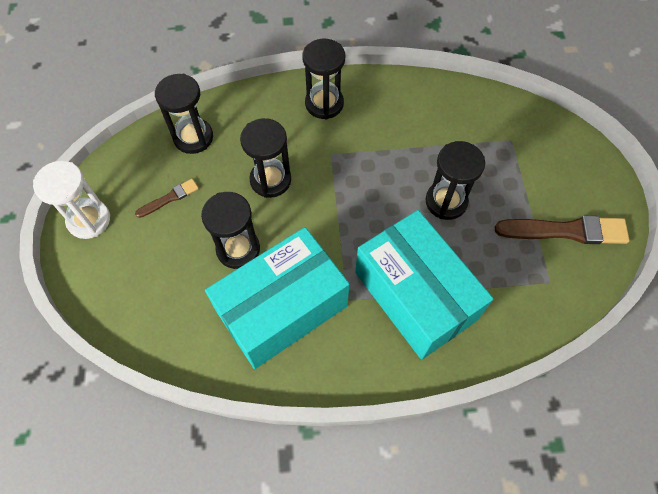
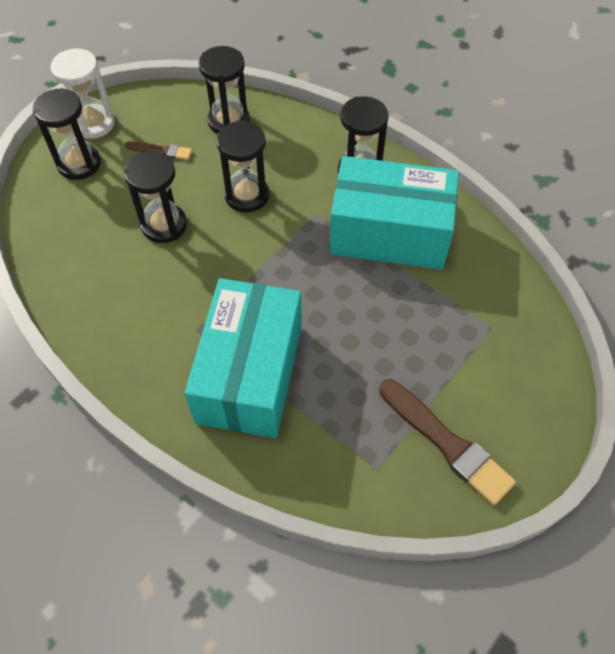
camera: 45 degrees right, 5 degrees down
(282, 309) = (142, 293): turquoise box -> turquoise box (389, 233)
(446, 201) = (366, 326): black hourglass -> black hourglass (79, 163)

